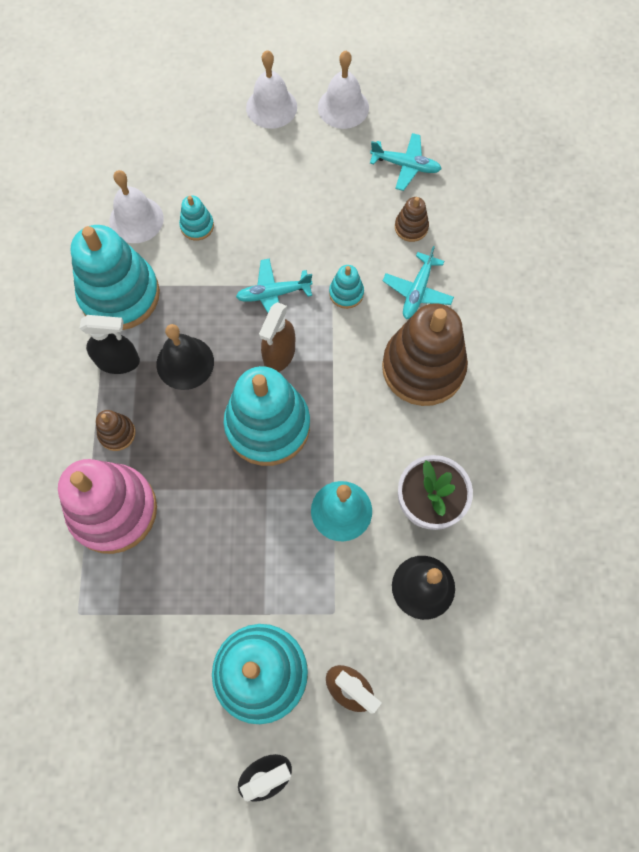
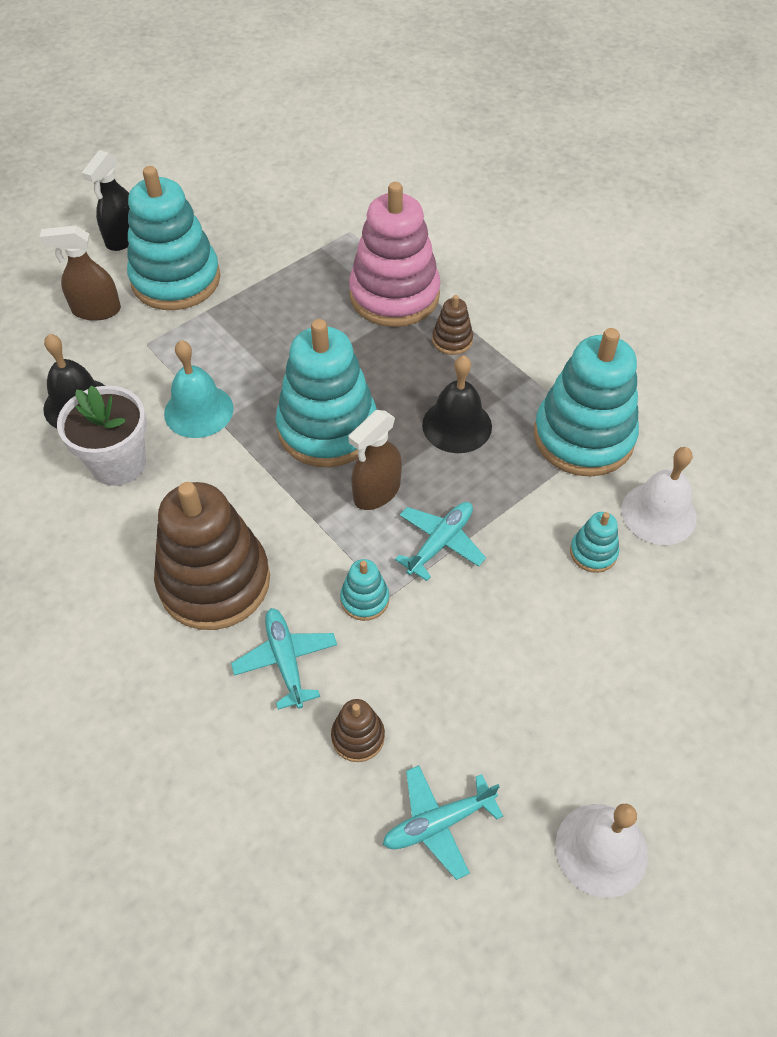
camera: 140 degrees right, 15 degrees down
(118, 361) = (516, 387): black spray bottle -> none
(271, 107) = (685, 769): white bell -> none
(279, 354) = (376, 492): brown spray bottle -> brown spray bottle turned 120 degrees counterclockwise

